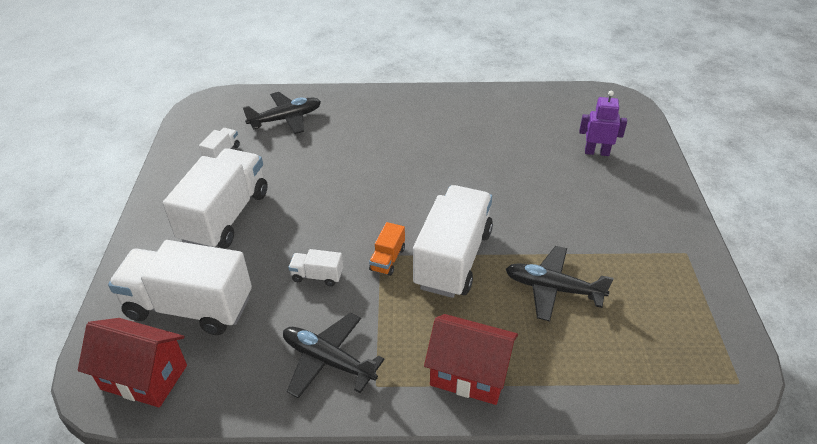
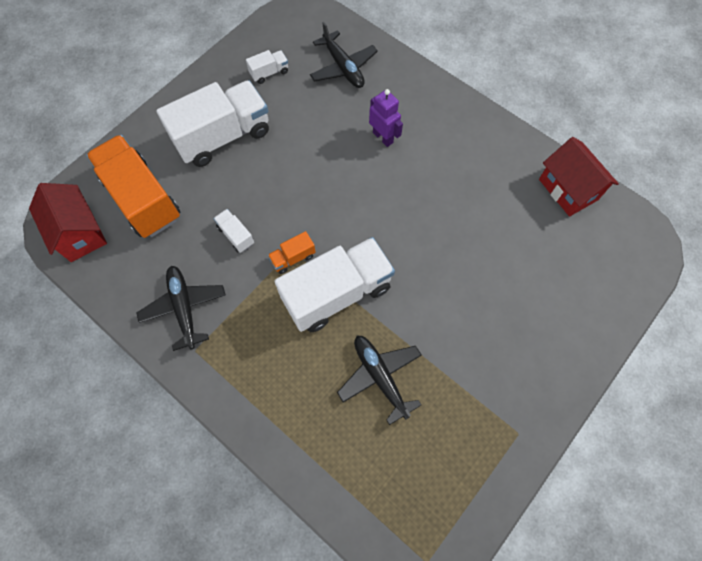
camera: 40 degrees right, 25 degrees up
(189, 307) = (142, 199): white truck -> orange truck
(286, 119) = (343, 67): black plane -> black plane turned 45 degrees clockwise
(469, 374) = (256, 392): red house -> red house (568, 189)
(596, 152) = (558, 282): purple robot -> purple robot (383, 137)

